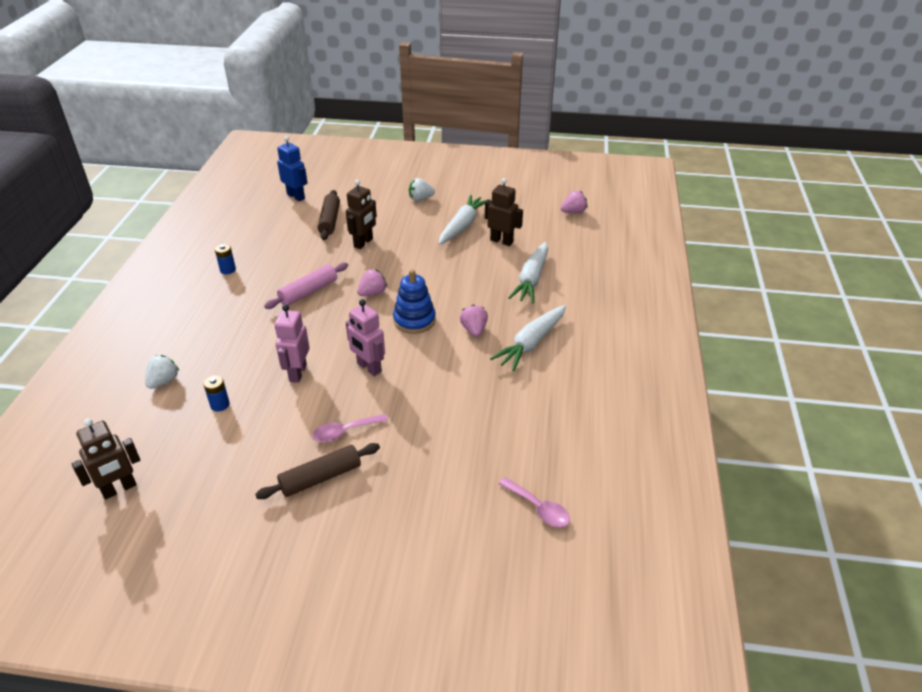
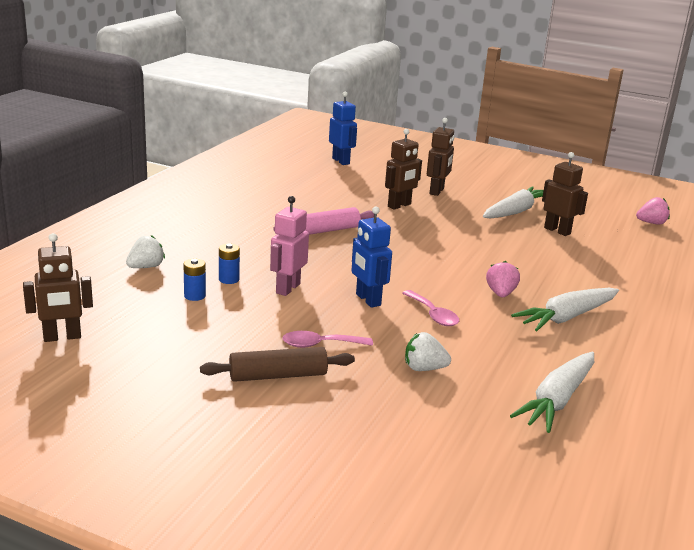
camera: 15 degrees right, 15 degrees down
(228, 270) = (248, 200): blue battery -> blue battery (229, 279)
(330, 221) = (369, 184): brown rolling pin -> none
(369, 368) = (367, 300): pink robot -> blue robot
(372, 293) = (395, 244): pink strawberry -> none
(391, 216) = (437, 191): none -> brown robot
(414, 320) = (434, 273): blue stacking toy -> none
(420, 198) = (475, 184): white strawberry -> white strawberry (424, 368)
(531, 279) = (584, 266): white carrot -> white carrot (557, 400)
(538, 508) = (530, 461): pink spoon -> pink spoon (433, 314)

